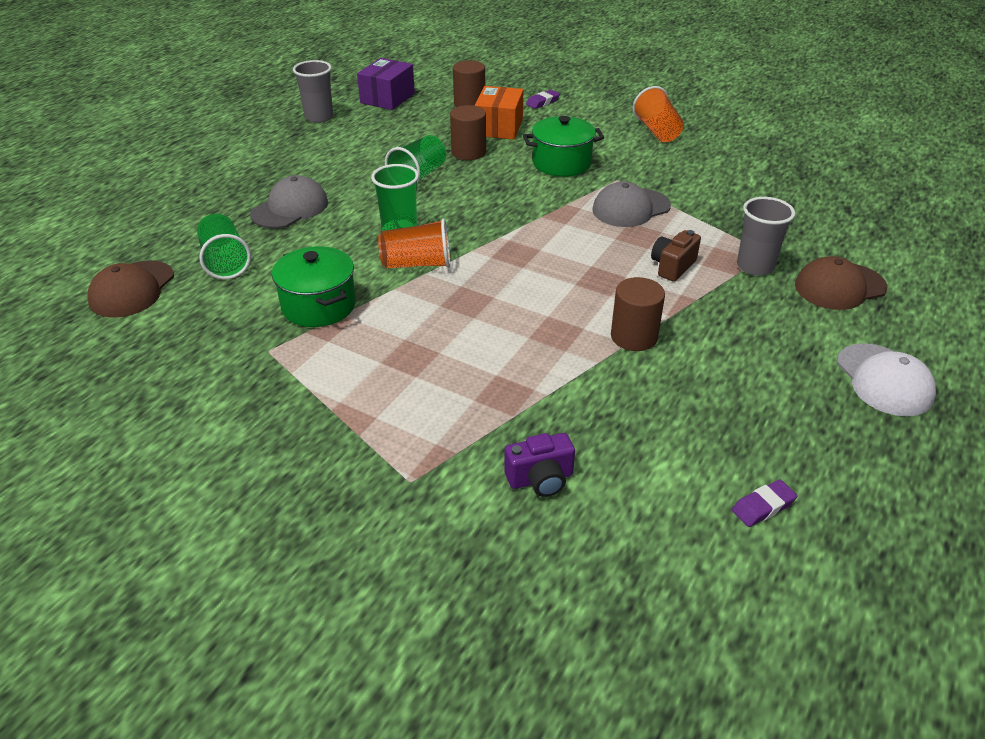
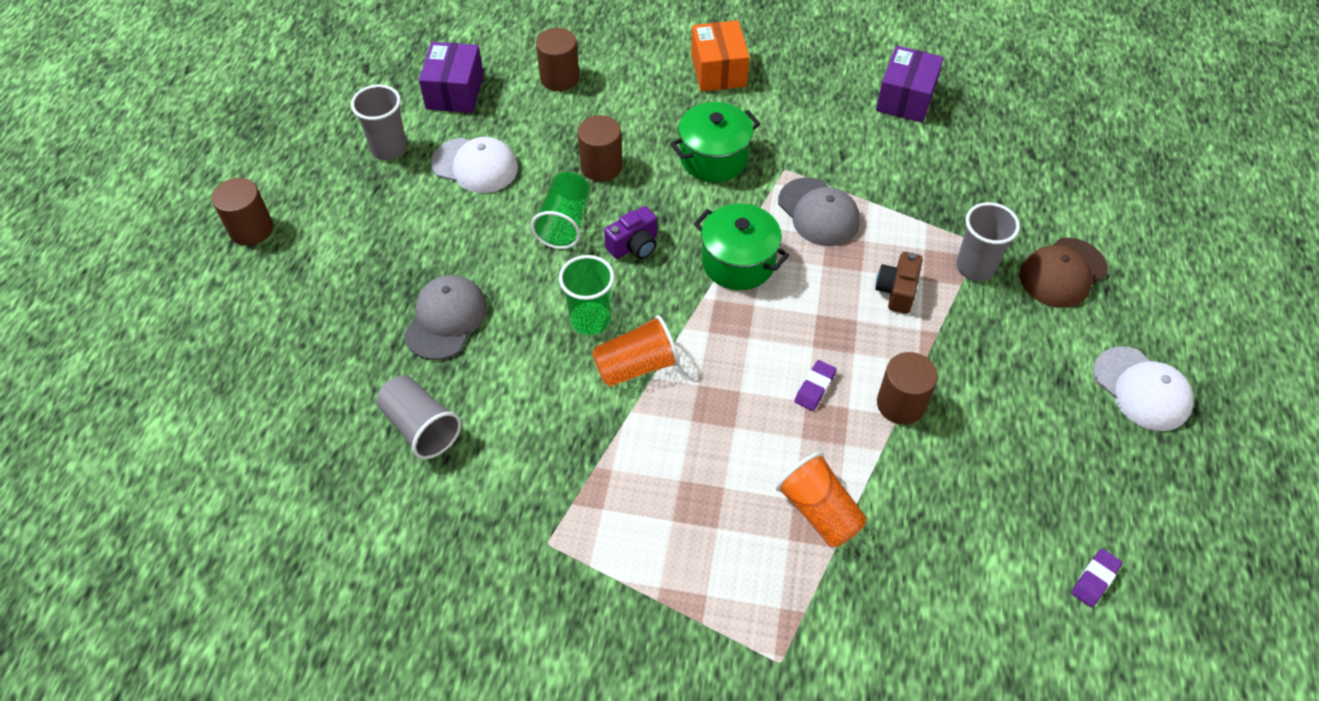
camera: 20 degrees left, 15 degrees up
(132, 289) = (340, 503): brown cap -> none
(192, 138) = (251, 229): none -> brown cylinder
(225, 261) = (421, 427): green cup -> grey cup
(319, 305) = (564, 461): green pot -> green pot (738, 262)
(374, 135) = (475, 165): none -> white cap
(499, 127) = (615, 113): orange box -> orange box (718, 70)
(540, 479) = (895, 616): purple camera -> purple camera (634, 246)
(542, 102) = (643, 54): purple eraser -> purple eraser (815, 388)
(630, 208) = (818, 212): grey cap -> grey cap turned 75 degrees counterclockwise
(657, 131) = (793, 74): orange cup -> orange cup (819, 511)
(747, 159) = (905, 98): none -> purple box

